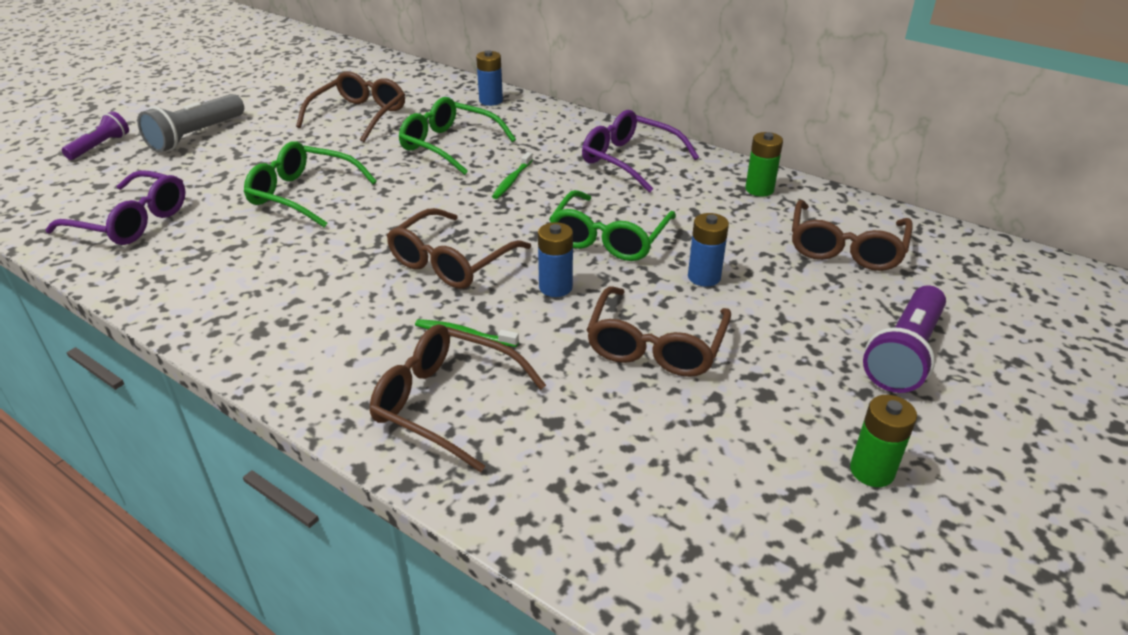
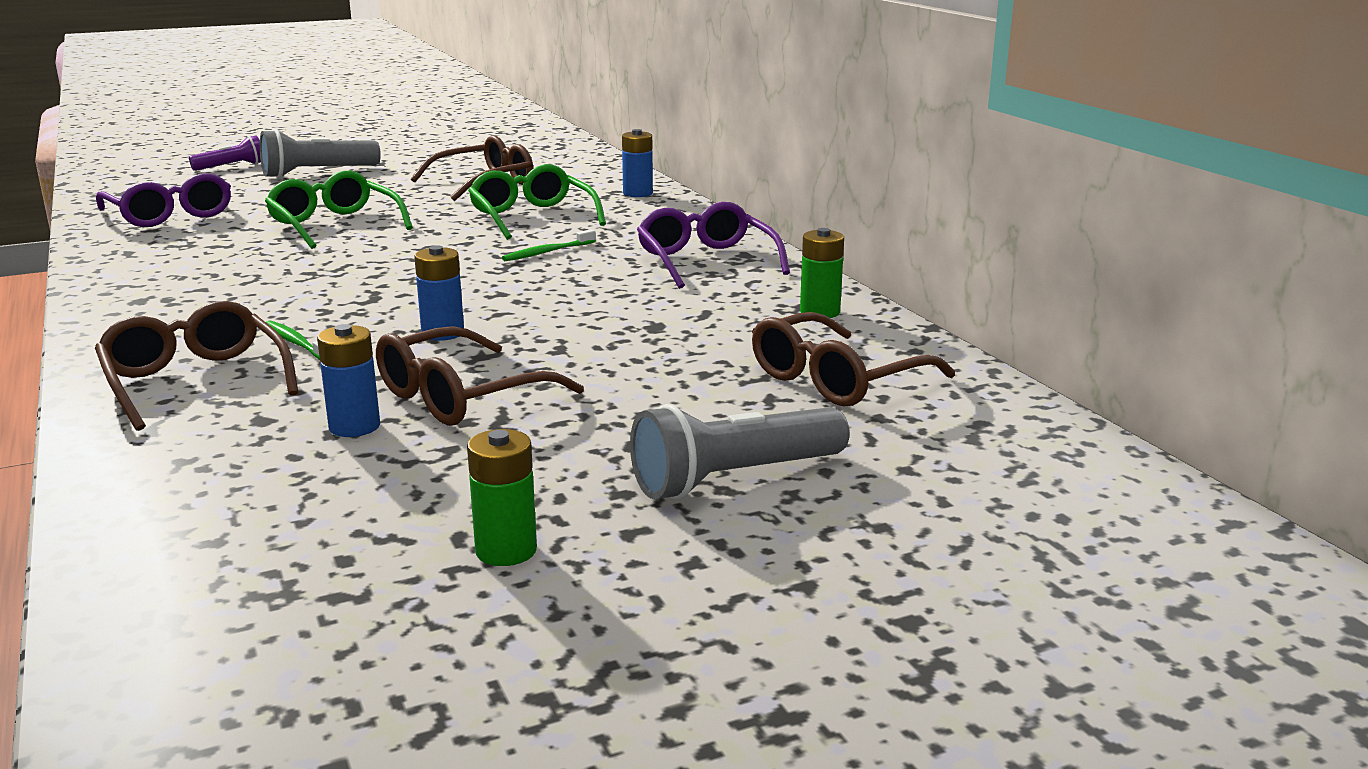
camera: 30 degrees right, 15 degrees down
(451, 262) = (379, 294): brown glasses -> none
(609, 238) = (567, 312): green glasses -> none
(704, 277) = (614, 362): blue battery -> blue battery (354, 427)
(904, 354) = (734, 478): purple flashlight -> grey flashlight

